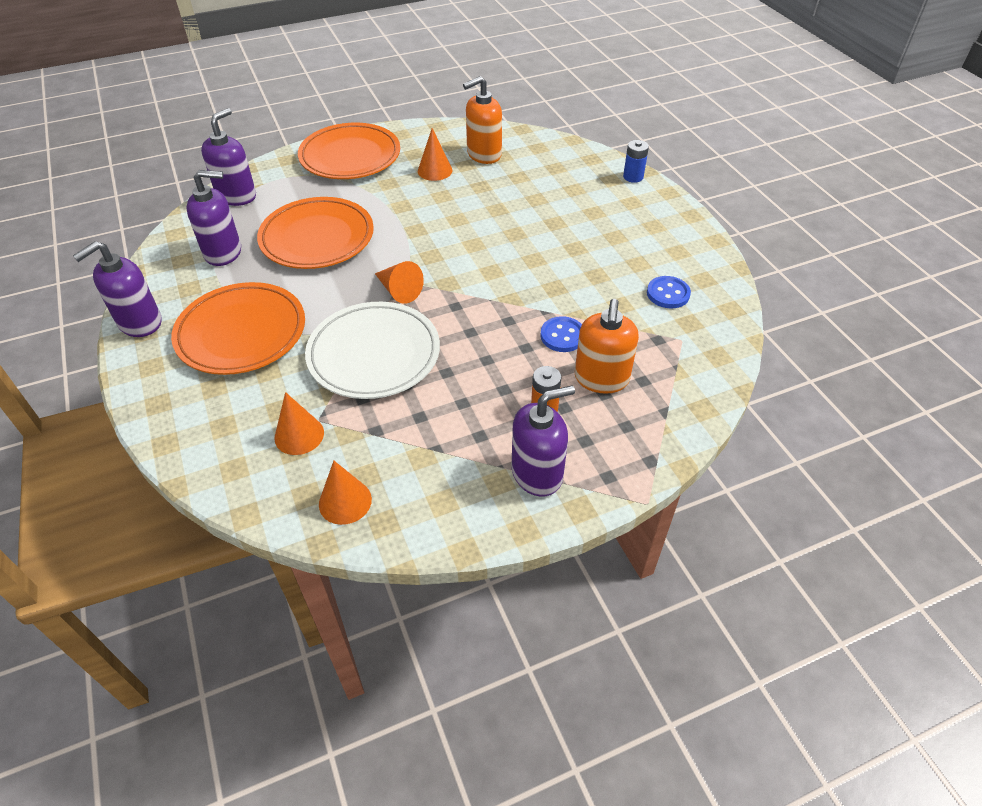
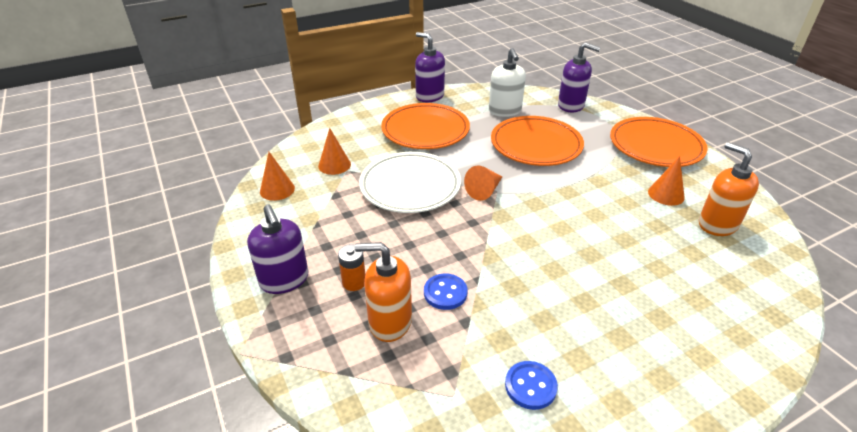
camera: 85 degrees right, 10 degrees down
(223, 252) = (505, 111): purple soap dispenser -> white soap dispenser
(633, 177) = (762, 359): blue battery -> none

